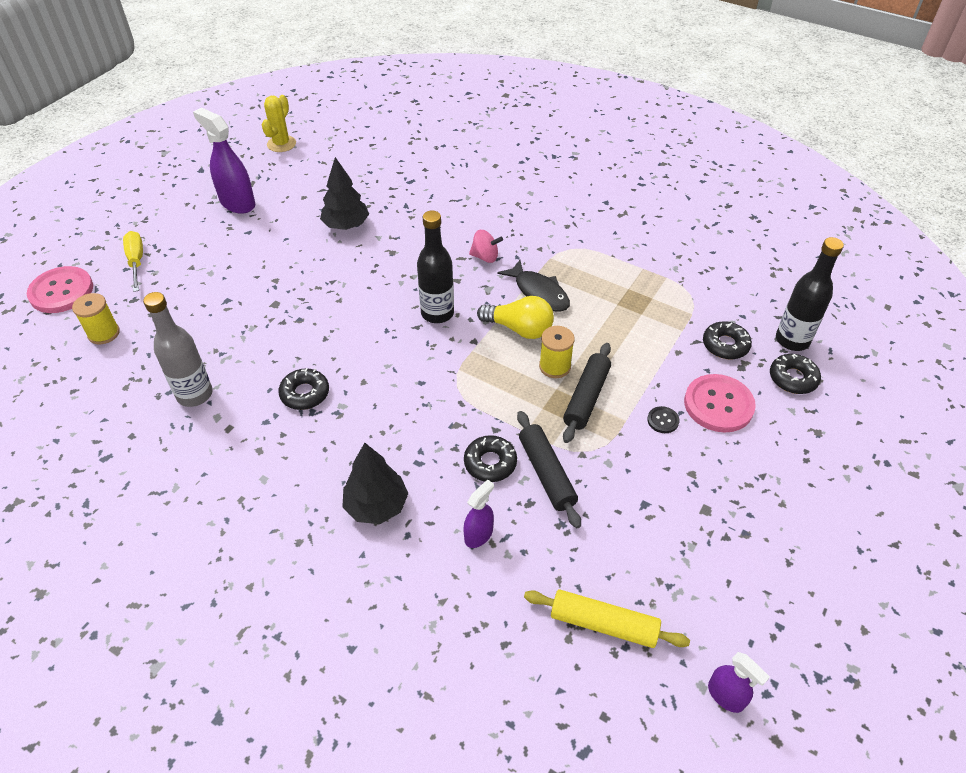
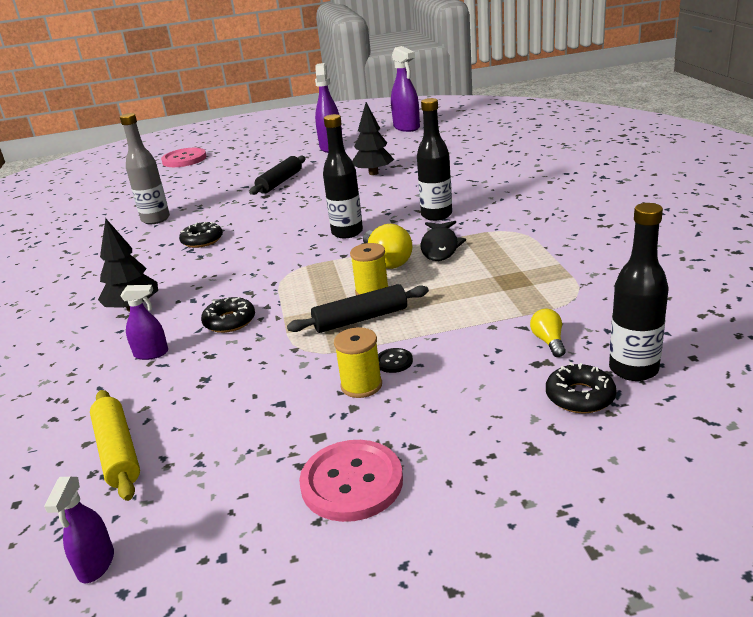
camera: 50 degrees right, 20 degrees down
(104, 333) = (169, 181): yellow spool -> yellow spool (361, 385)
(136, 261) = (236, 157): yellow screwdriver -> none
(281, 144) = (406, 127): yellow cactus -> purple spray bottle
(485, 257) = (436, 215): pink spinning top -> black bottle
(546, 473) = (251, 346): black rolling pin -> black rolling pin (280, 182)
(718, 405) = (463, 376): pink button -> pink button (352, 482)
(725, 345) = (548, 341): black donut -> yellow light bulb

